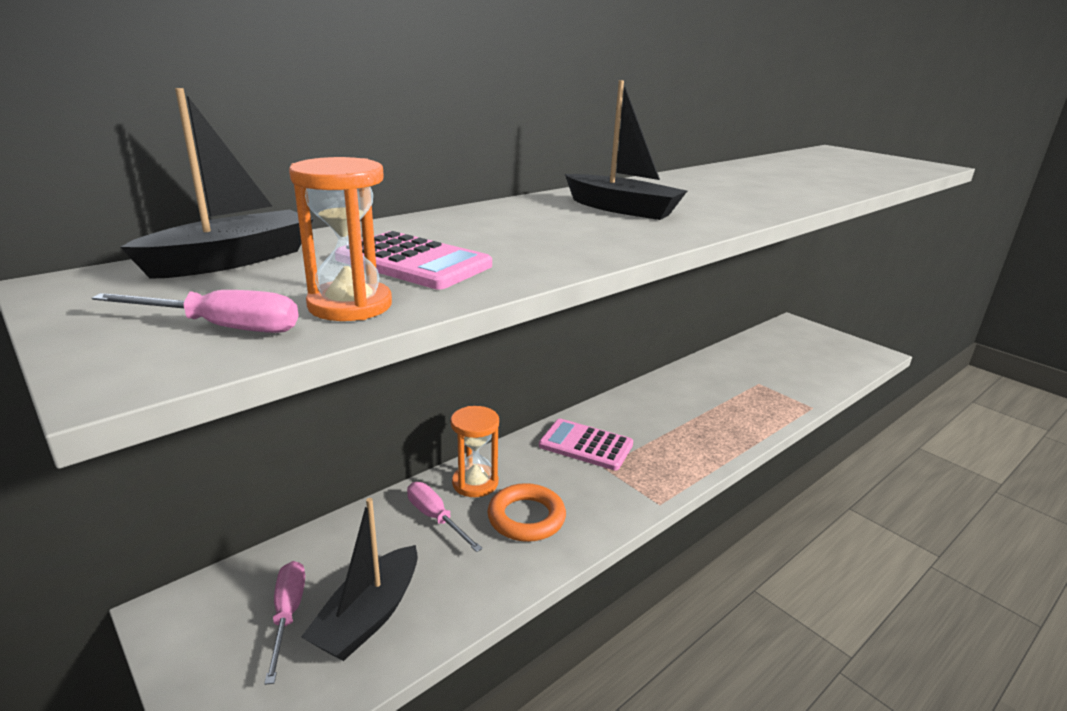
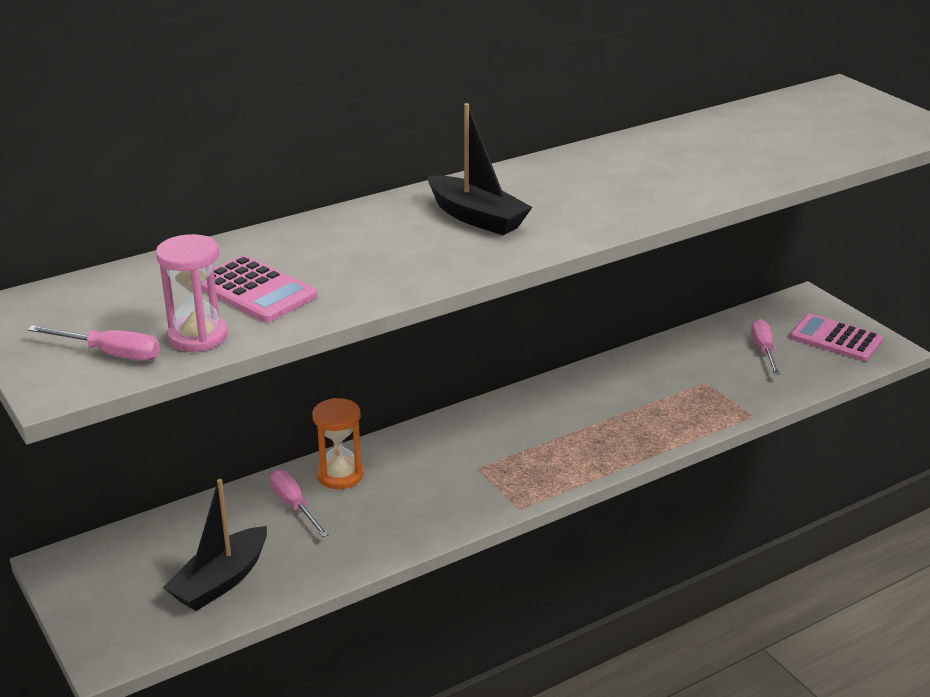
camera: 10 degrees right, 5 degrees up
(232, 260) = (115, 284): black boat -> none
(288, 614) = (153, 574): pink screwdriver -> pink screwdriver (763, 350)
(350, 305) = (197, 336): orange hourglass -> pink hourglass
(526, 517) = (381, 511): orange ring -> none
(586, 445) = (467, 444): pink calculator -> pink calculator (836, 339)

